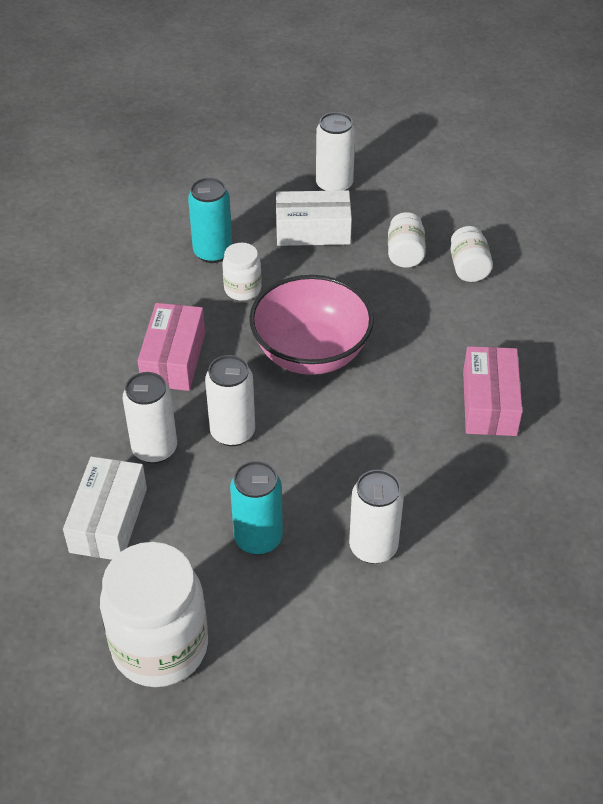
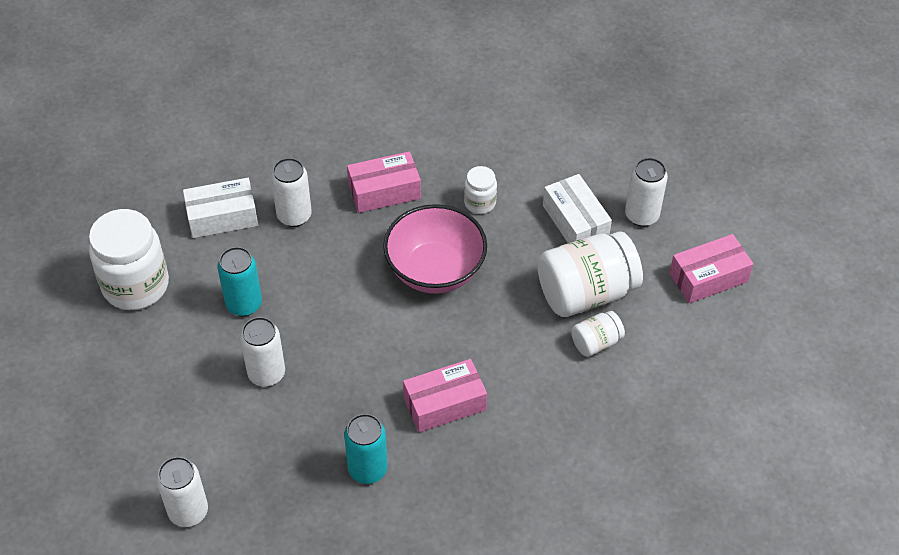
camera: 65 degrees right, 5 degrees up
(213, 252) = (509, 169): turquoise can -> turquoise can (367, 469)
(232, 432) = (331, 253): white can -> white can (188, 511)
(405, 253) = (586, 293): white jar -> white jar, size x2.02
(432, 171) = (708, 277): none -> pink box

